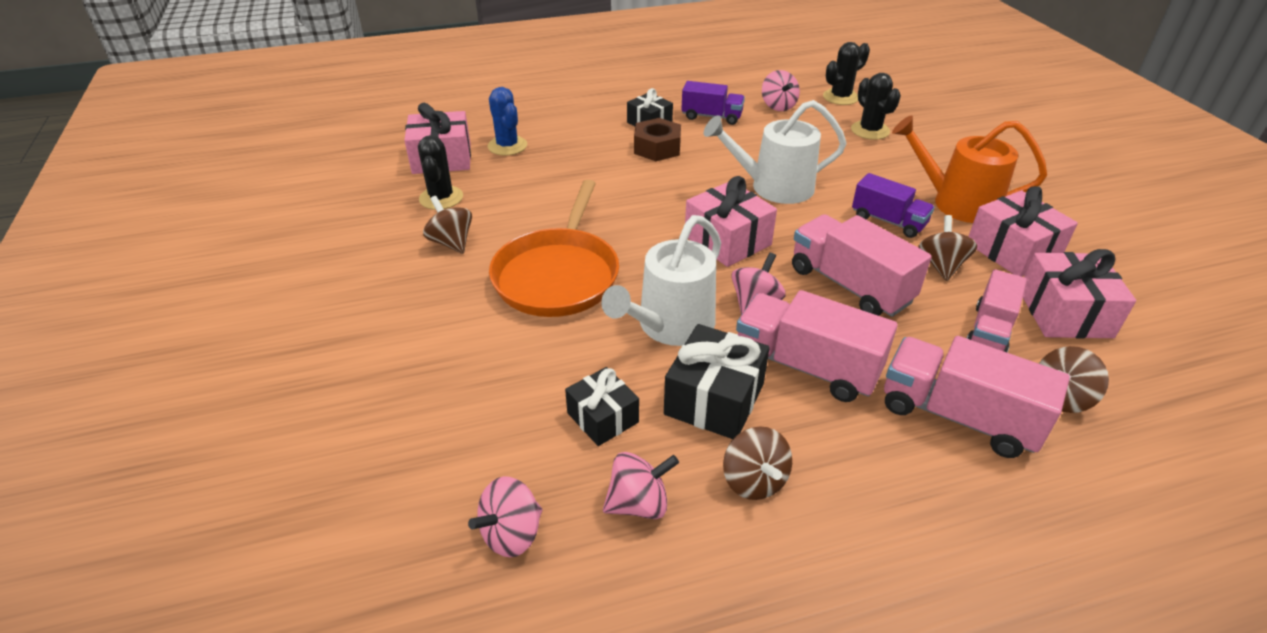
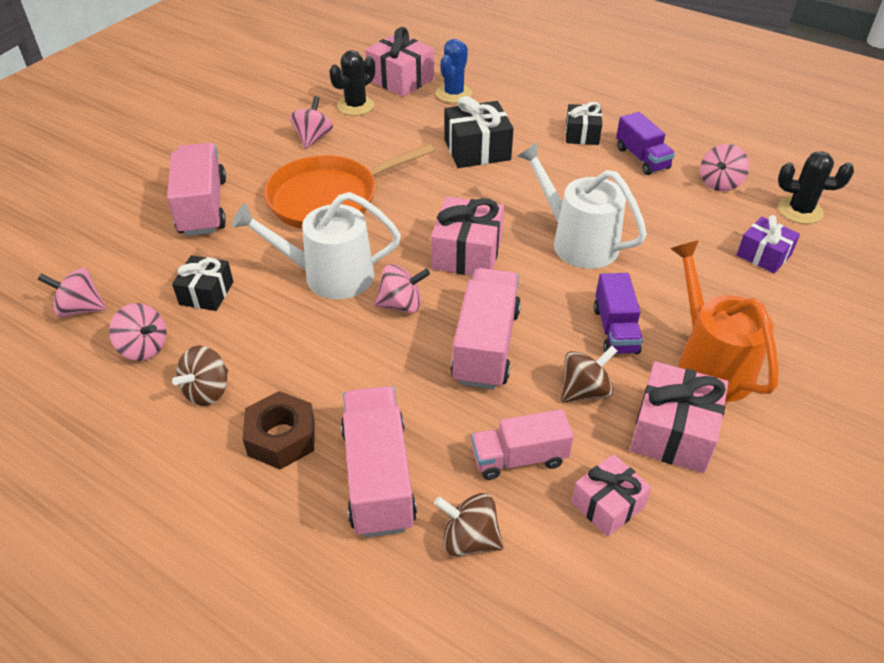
camera: 50 degrees right, 5 degrees up
(451, 242) = (313, 138): brown spinning top -> pink spinning top
(657, 148) = (550, 156): brown nut -> brown nut (281, 438)
(714, 399) = (271, 334): black gift -> black gift (477, 150)
(806, 366) = (353, 365): pink truck -> pink truck (203, 207)
(870, 130) = (763, 255): black cactus -> purple gift
(1064, 313) = (607, 504): pink gift -> pink gift, size x0.64

